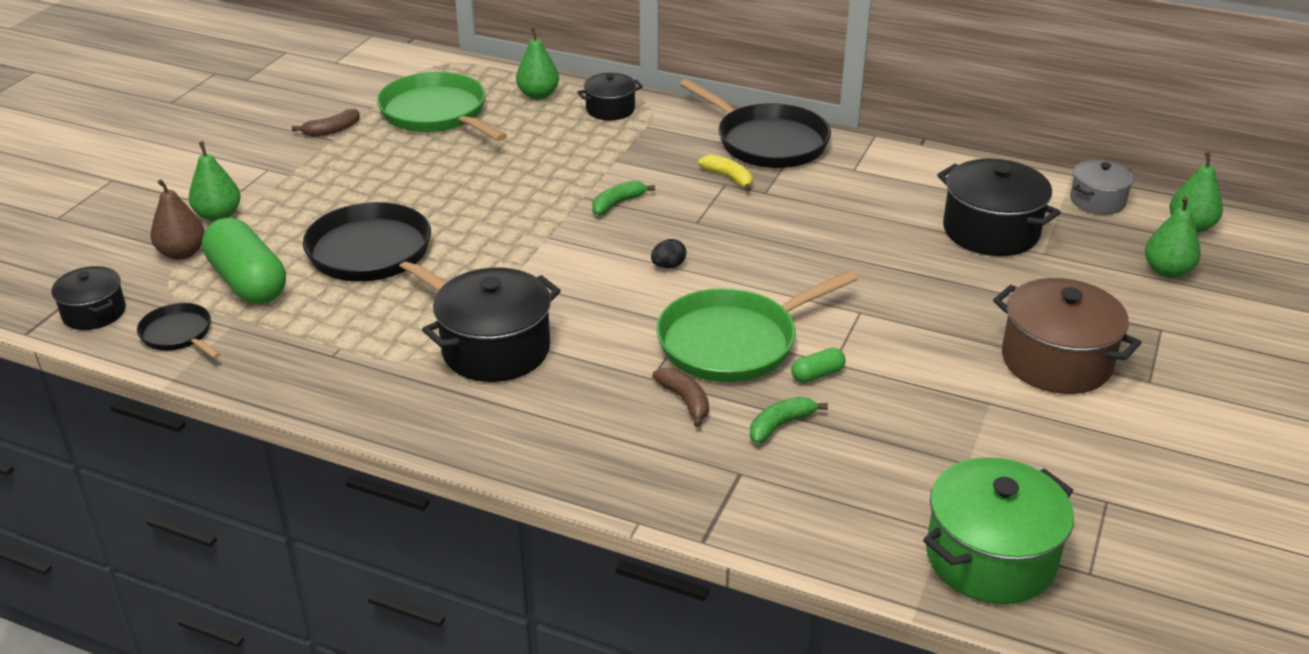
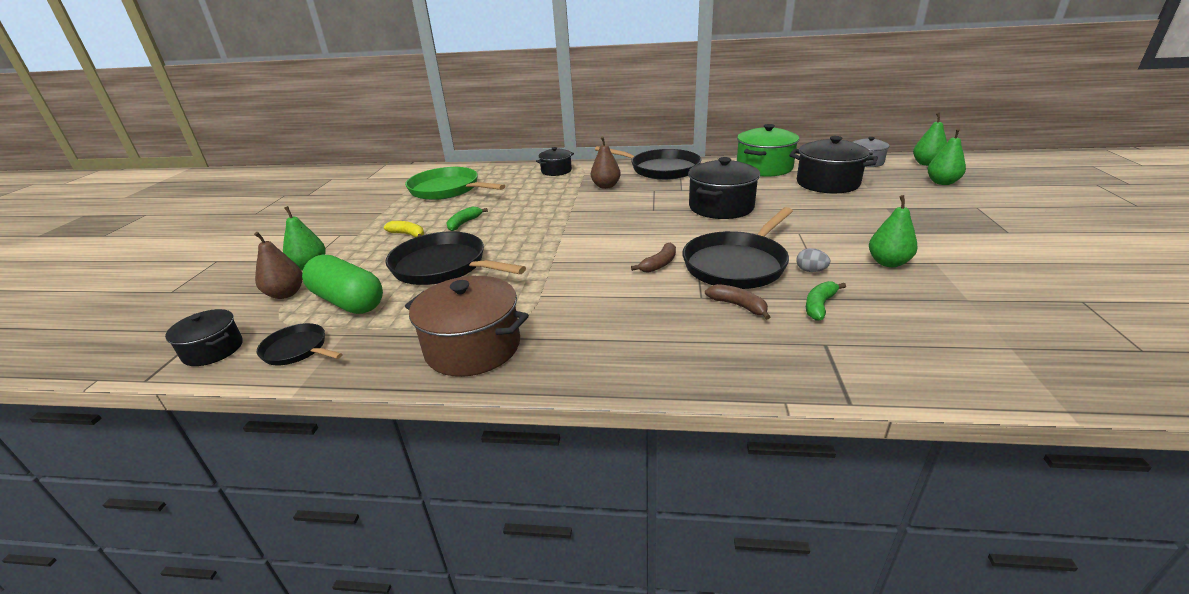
camera: 15 degrees left, 5 degrees down
(331, 130) = (379, 208): brown banana -> brown banana (659, 264)
(496, 350) = (572, 304): black pot -> black pot (721, 207)
(538, 95) = (507, 172): green pear -> green pear (888, 263)
(617, 204) = (595, 210): green banana -> green banana (464, 223)
(662, 159) = (606, 186): none -> brown pear
(668, 266) = (655, 233): black egg -> none
(729, 178) = (654, 187): yellow banana -> yellow banana (408, 234)
(733, 342) = (737, 264): green pan -> black pan
(817, 374) = (810, 271): green capsule -> grey egg
(990, 557) = (1066, 357): green pot -> green pot (764, 168)
(1056, 361) = (943, 233): brown pot -> brown pot (473, 347)

